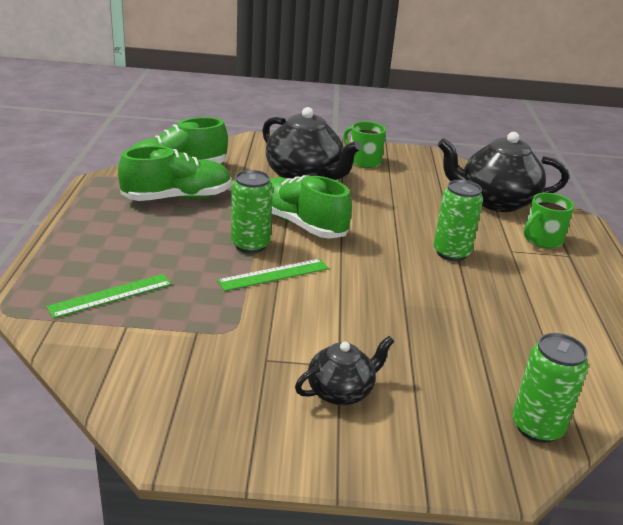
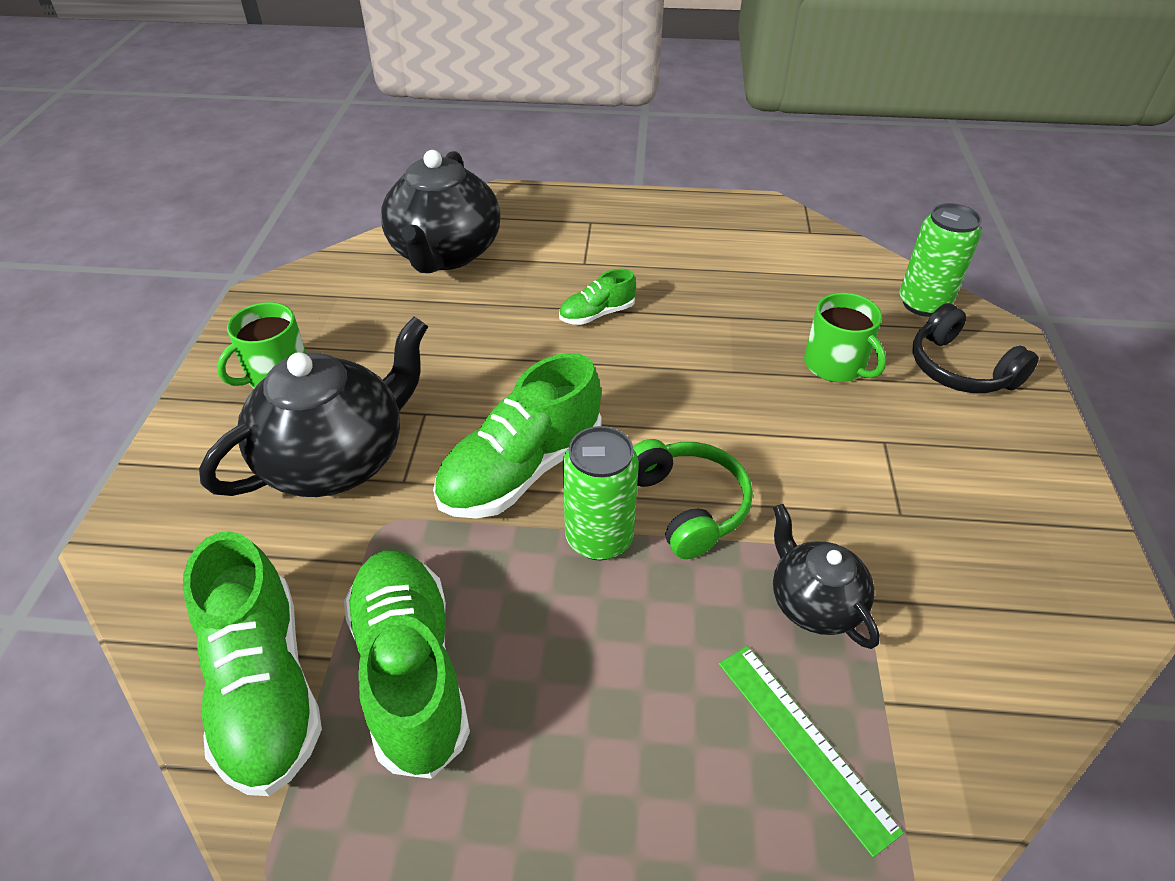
camera: 85 degrees left, 15 degrees up
(274, 274) = (687, 505): green ruler -> green headphones
(341, 391) = (933, 442): black teapot -> black teapot (814, 602)
(440, 430) = (960, 369): none -> black headphones
(451, 253) = (597, 314): green can -> green shoe
(542, 239) = (553, 234): green mug -> green mug (835, 365)

